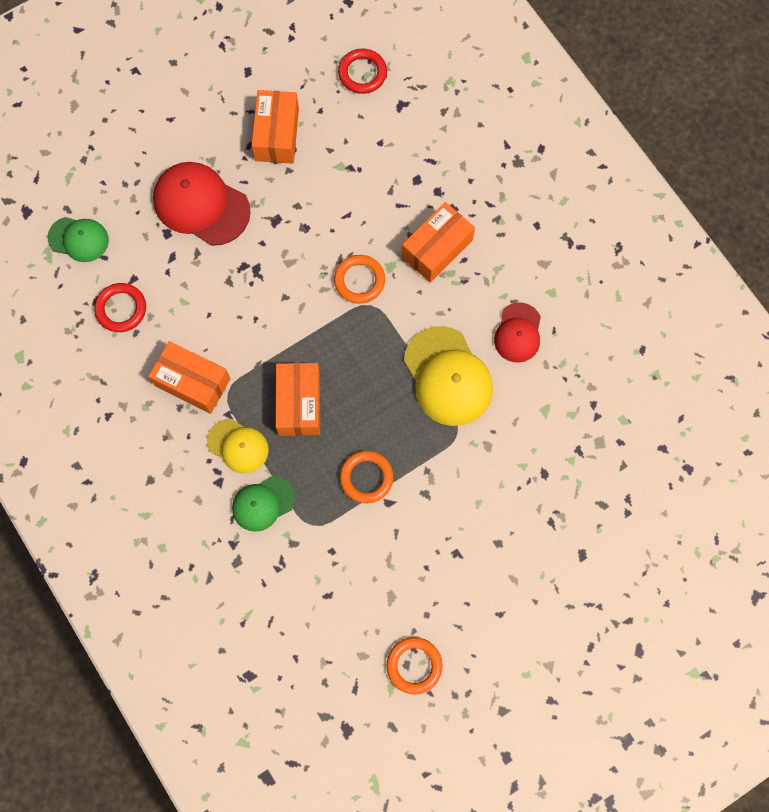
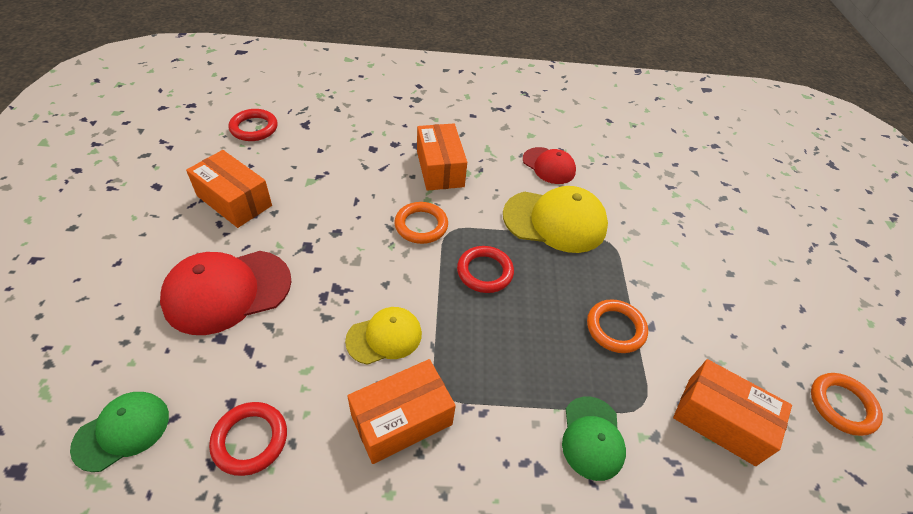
camera: 60 degrees left, 25 degrees down
(238, 446) = (509, 420): yellow cap -> yellow cap (384, 337)
(299, 404) = (502, 337): orange box -> orange box (720, 420)
(349, 356) = (484, 272): none -> red ring

